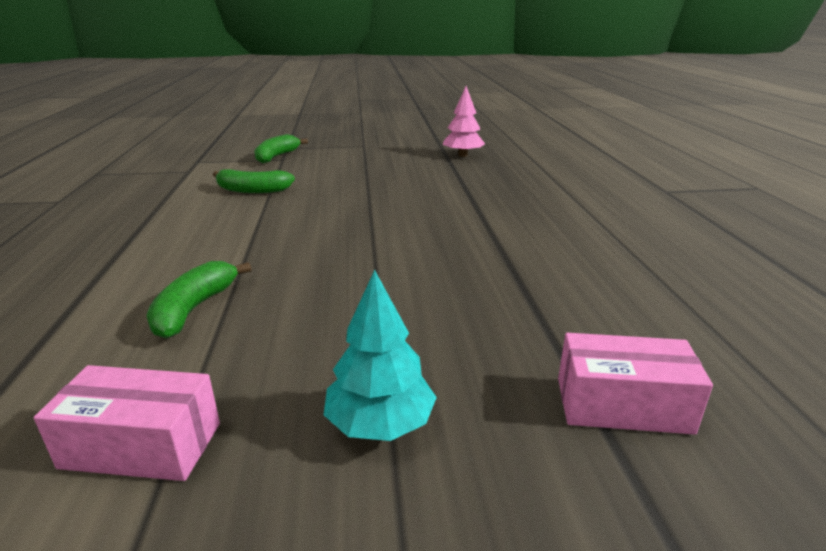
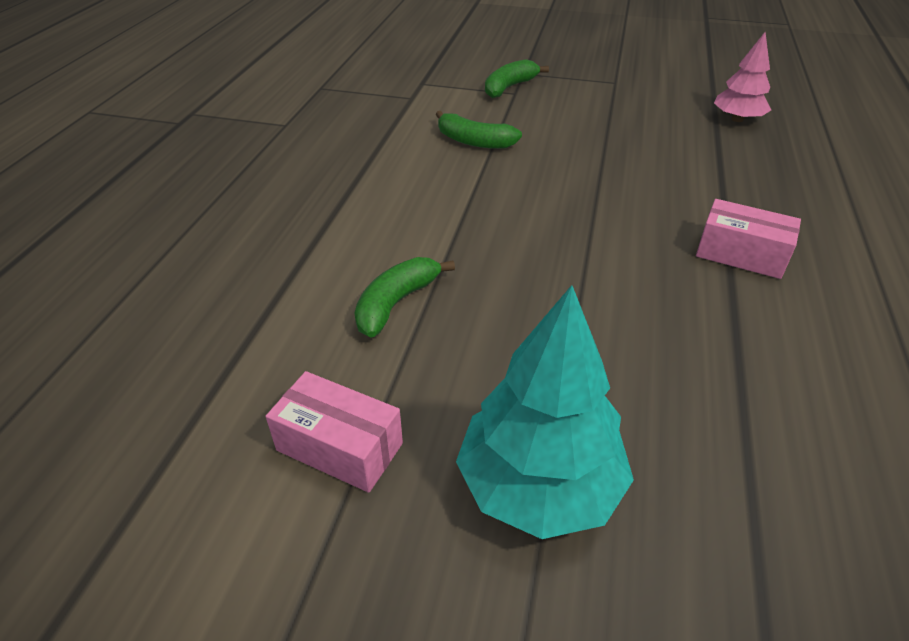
camera: 20 degrees right, 15 degrees up
(380, 423) = (539, 485): turquoise tree -> turquoise tree, size x1.62
(622, 405) = (788, 537): pink box -> pink box (741, 254)

